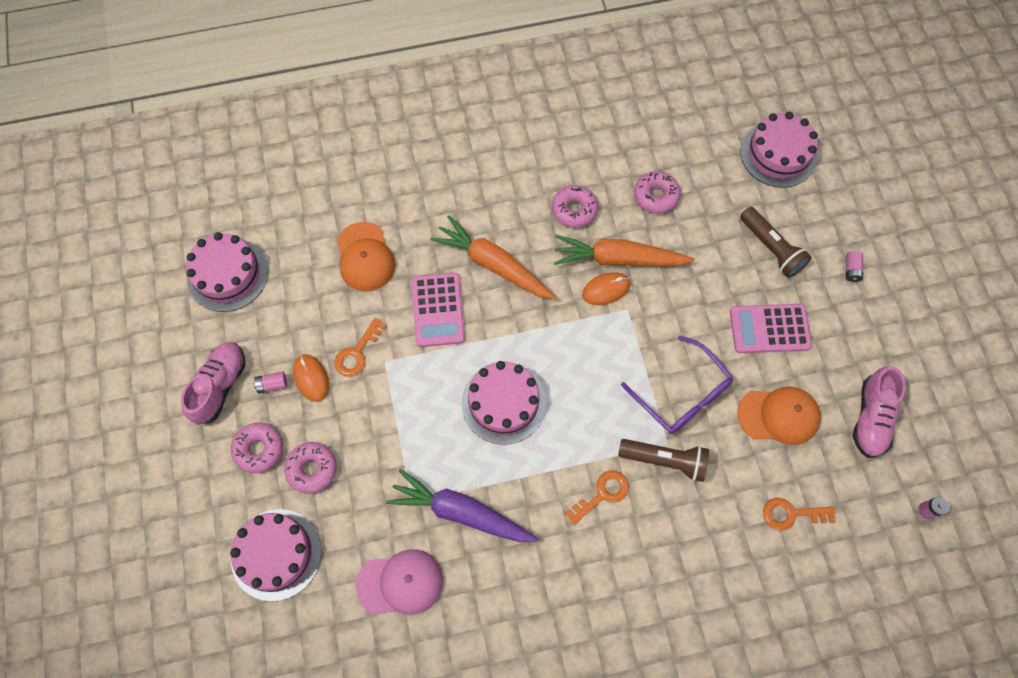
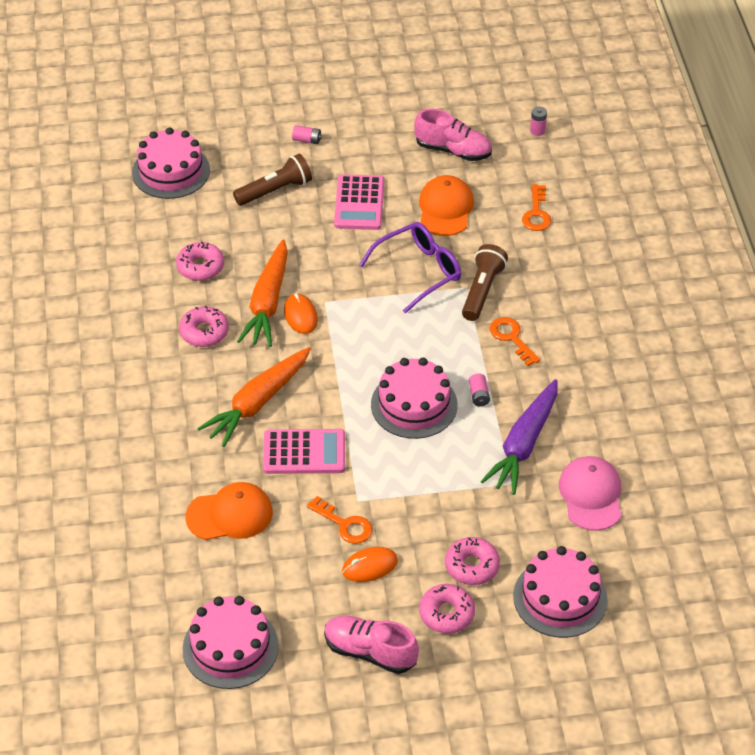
camera: 85 degrees left, 20 degrees down
(272, 384) = (373, 602): pink battery -> pink battery (479, 395)

